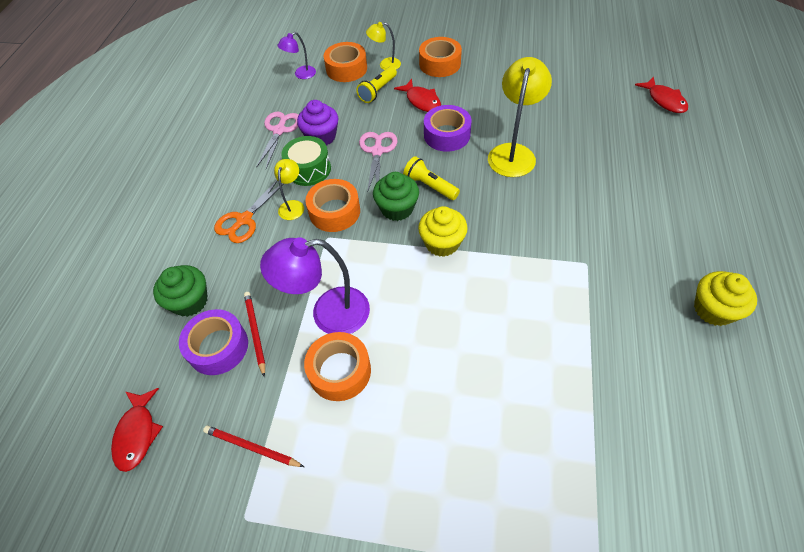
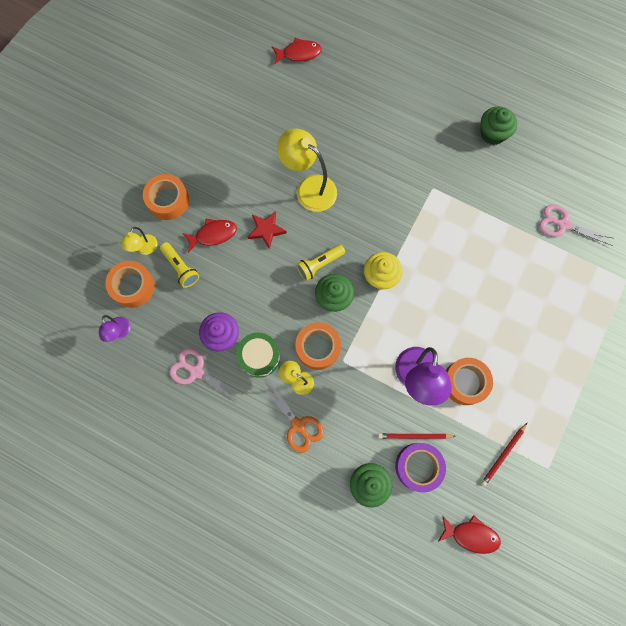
camera: 75 degrees left, 20 degrees up
(377, 151) = (262, 293): pink scissors -> pink scissors (563, 224)
(447, 135) = (266, 230): purple tape -> red star
(713, 309) = (492, 133): yellow cupcake -> green cupcake

